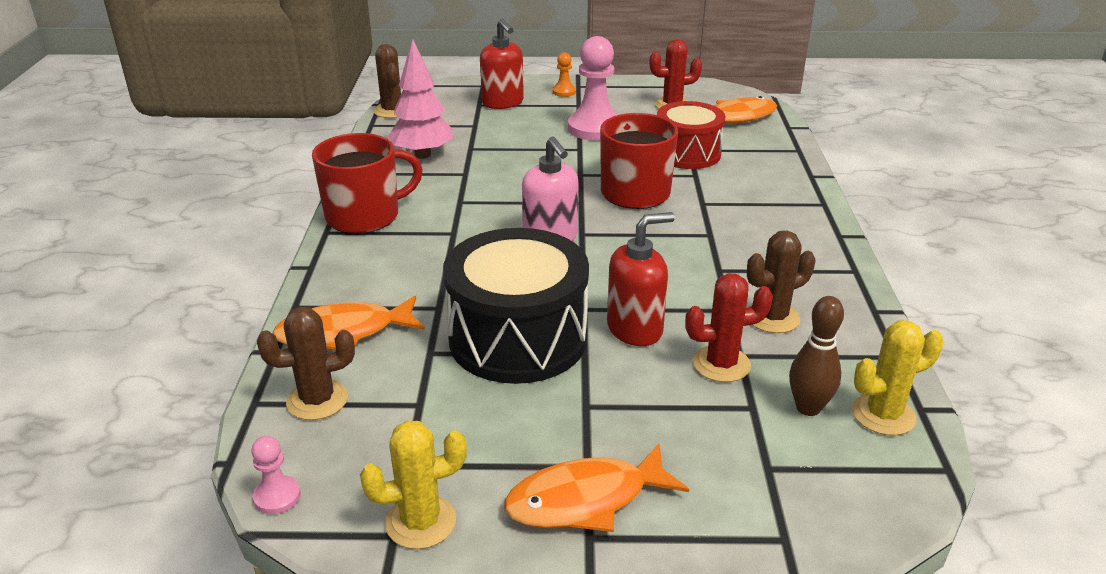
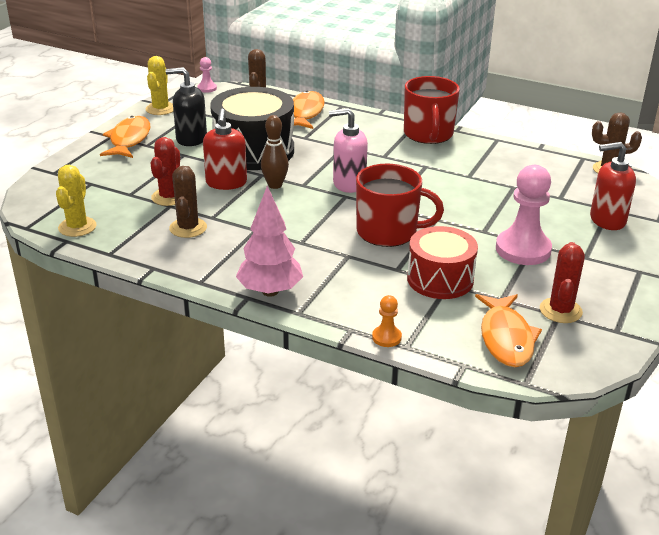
camera: 115 degrees right, 0 degrees up
(423, 155) = (512, 167): pink tree -> pink tree (270, 291)
(525, 420) = (191, 139): none -> black soap dispenser
(564, 92) = (624, 258): orange pawn -> orange pawn (386, 337)
(808, 408) = (109, 208): brown bowling pin -> brown bowling pin (275, 185)

